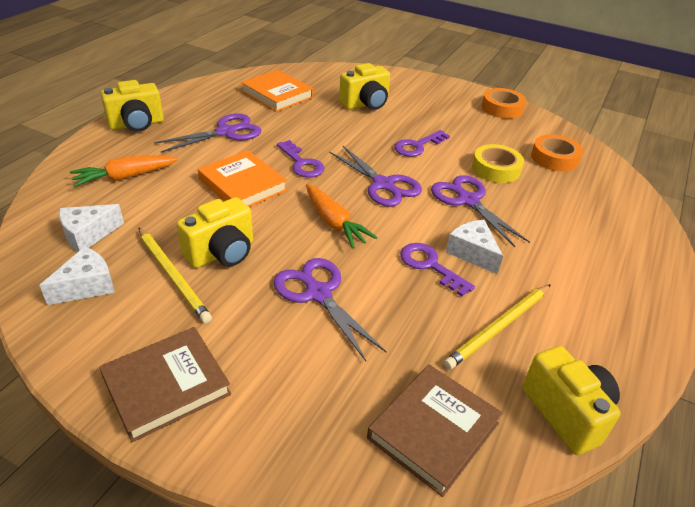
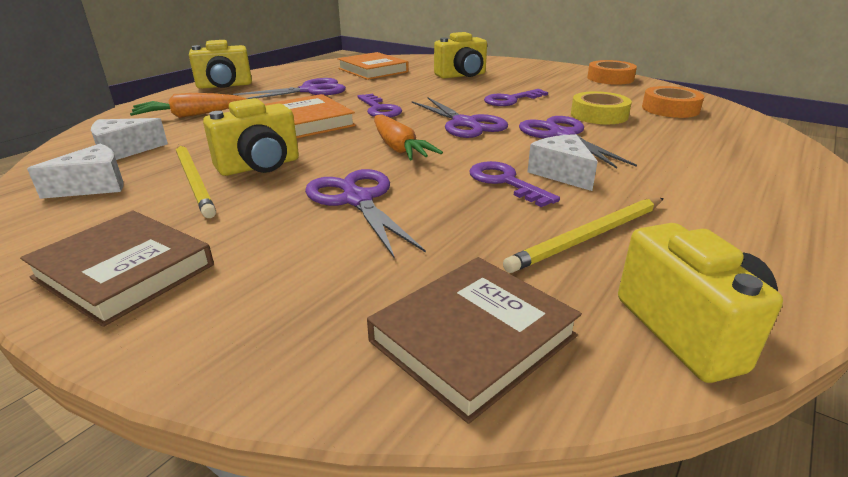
camera: 10 degrees right, 10 degrees down
(166, 386) = (124, 271): brown book -> brown book turned 60 degrees clockwise

